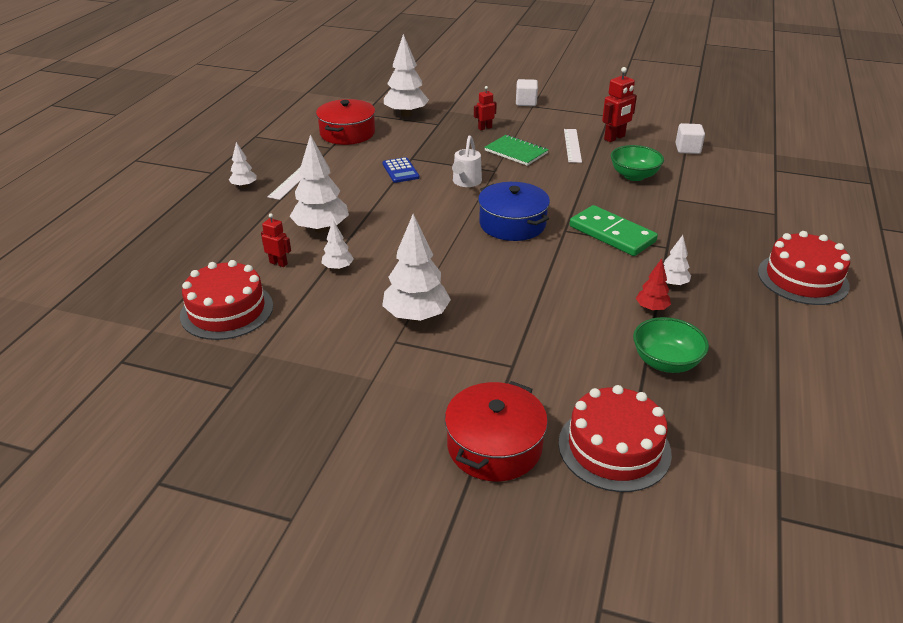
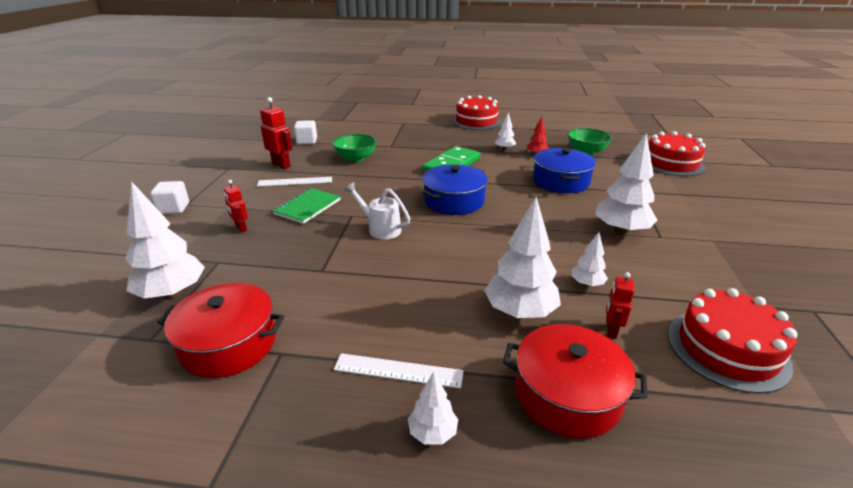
camera: 100 degrees left, 5 degrees down
(400, 171) = (357, 274): blue calculator -> none
(466, 182) = (380, 229): white watering can -> white watering can turned 150 degrees counterclockwise
(494, 446) = (713, 192): red pot -> red pot (567, 394)
(553, 307) = (561, 181): none -> blue pot

